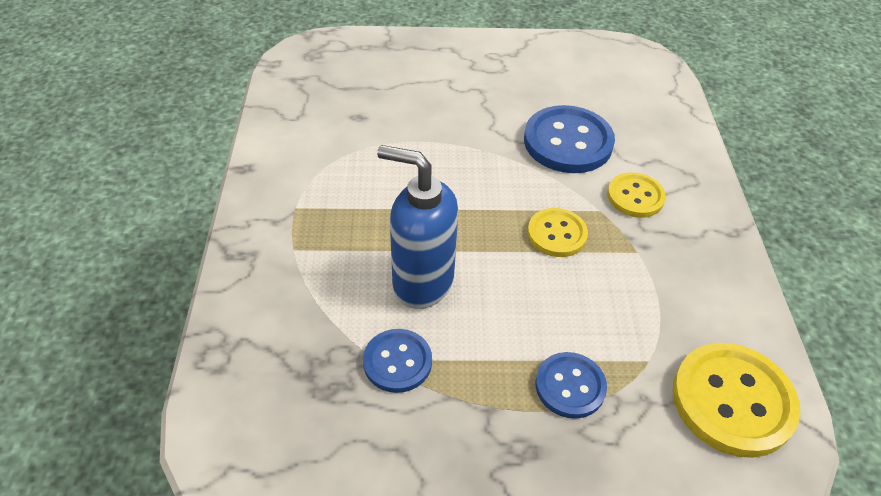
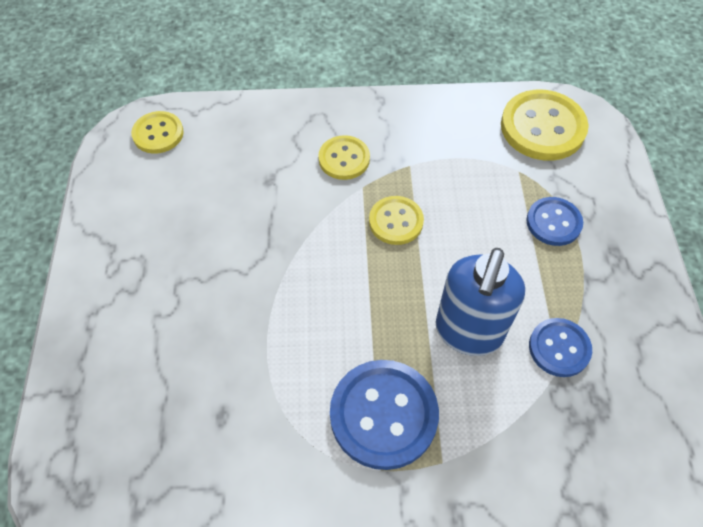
camera: 90 degrees left, 10 degrees up
(568, 142) = (269, 204): blue button -> blue button (383, 415)
(640, 71) = (158, 134): none -> yellow button

